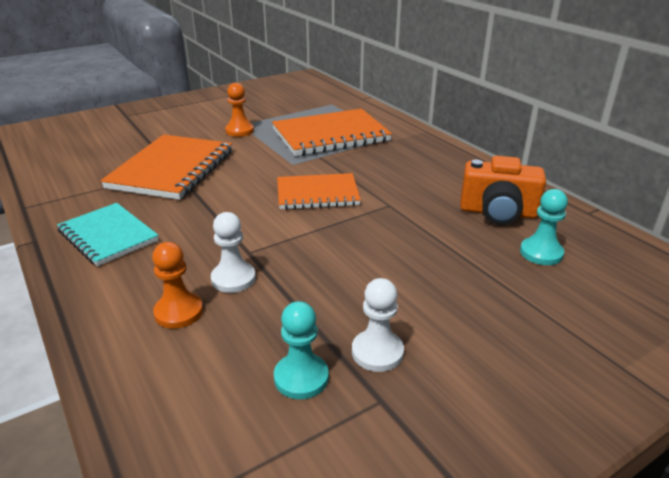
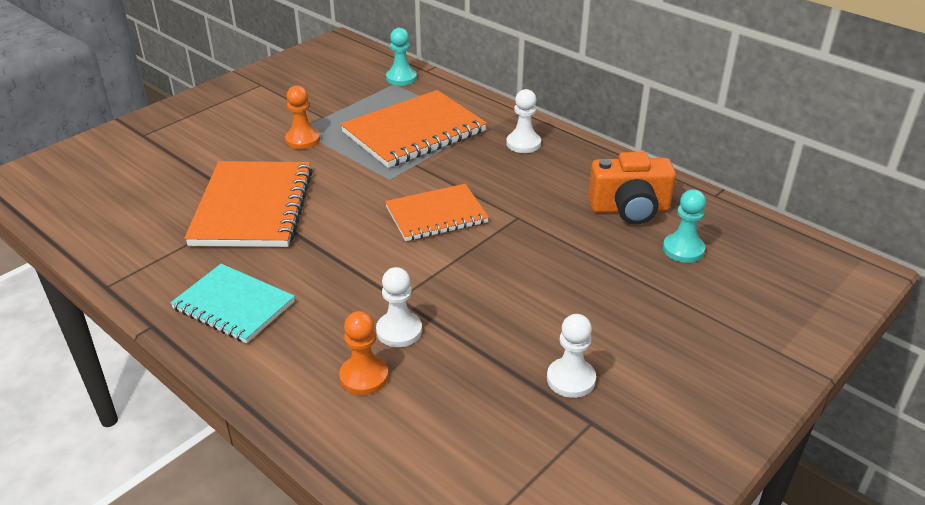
camera: 15 degrees left, 5 degrees up
(301, 378) = (514, 416): turquoise pawn -> turquoise pawn (401, 78)
(419, 153) = (523, 144): none -> white pawn

